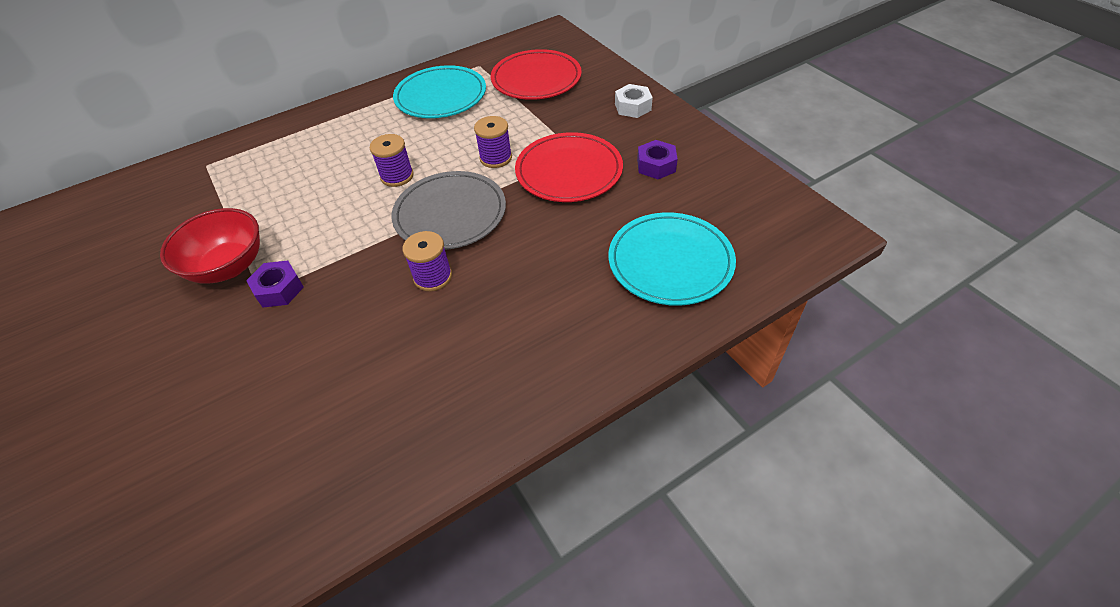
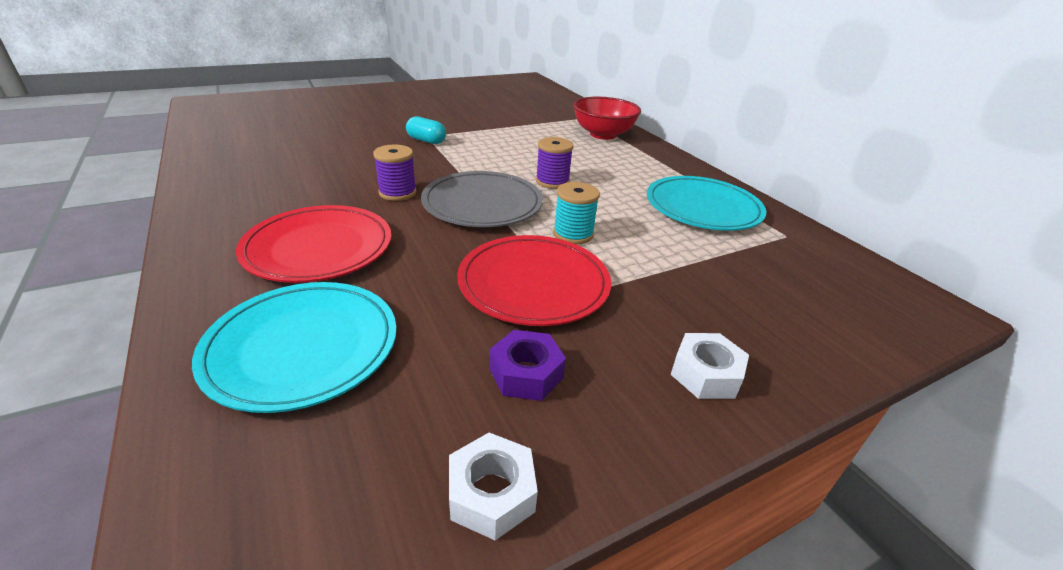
camera: 90 degrees right, 15 degrees down
(228, 266) = (462, 127): red bowl -> red bowl (603, 134)
(279, 289) = (426, 141): purple nut -> turquoise capsule
(496, 158) = (573, 234): purple spool -> turquoise spool
(536, 79) = (767, 279): red plate -> red plate (319, 248)
(733, 167) = (491, 493): none -> white nut

